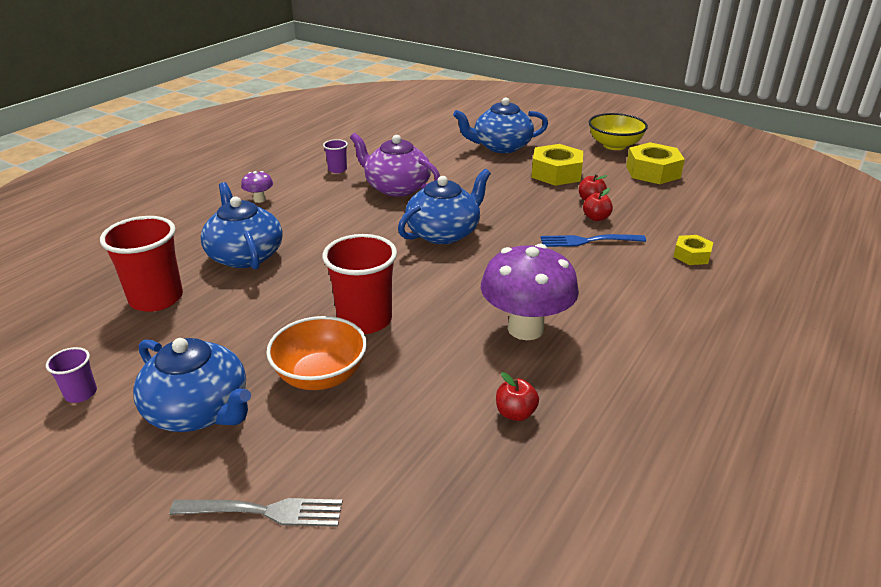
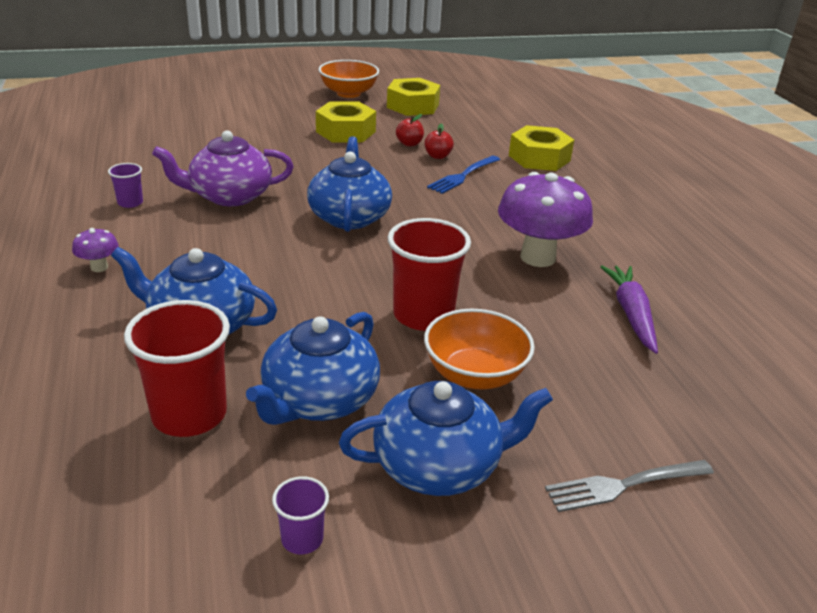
camera: 50 degrees left, 0 degrees up
(264, 511) = (624, 485): grey fork -> grey fork turned 150 degrees counterclockwise
(501, 146) = (256, 124): blue teapot -> blue teapot (319, 400)
(515, 413) = (631, 314): red apple -> purple carrot
(614, 145) = (348, 93): yellow bowl -> orange bowl
(691, 255) = (539, 158): yellow nut -> yellow nut, size x1.77

